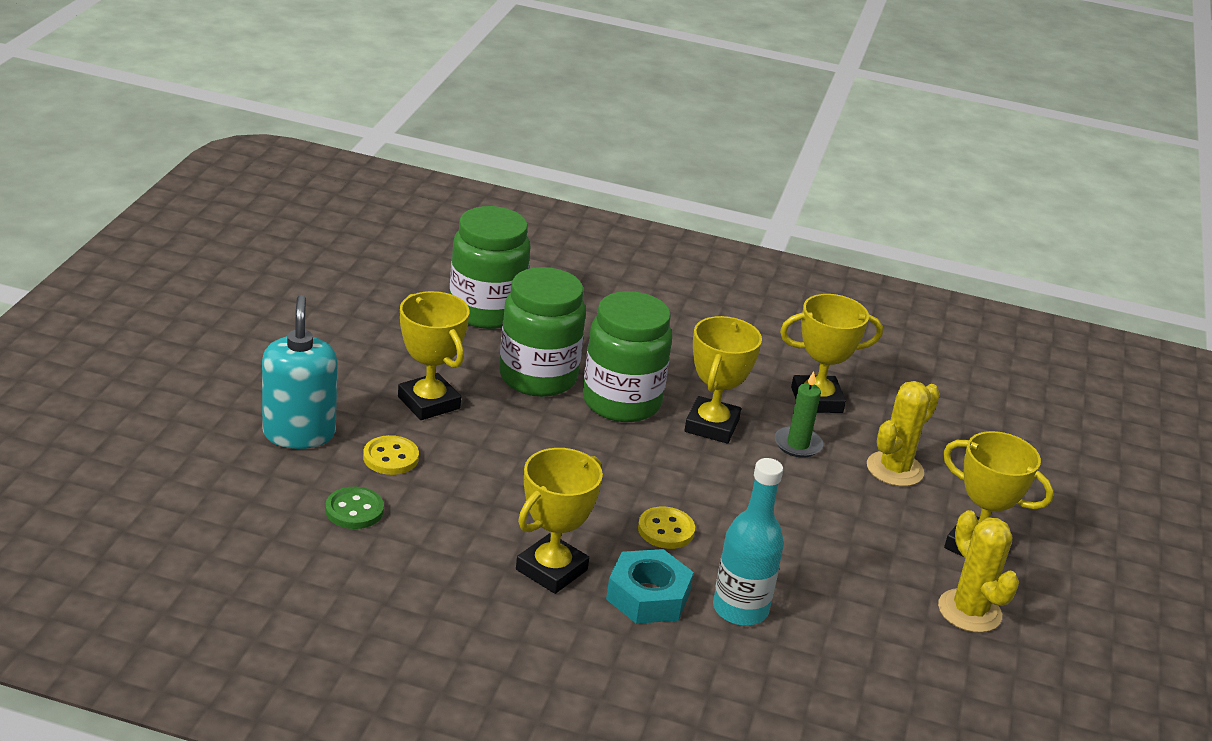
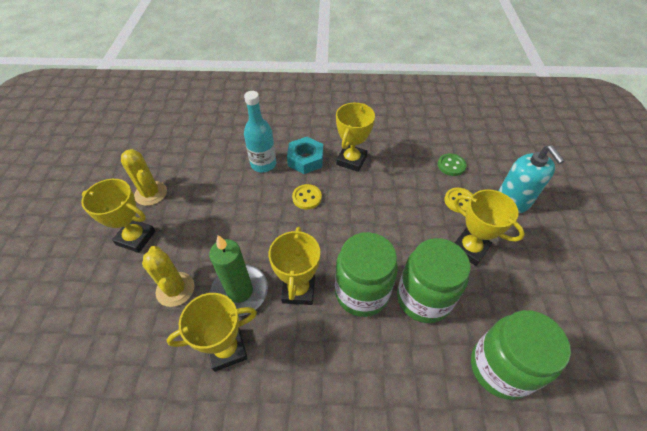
camera: 170 degrees right, 20 degrees up
(798, 444) = (240, 291): green candle -> green candle, size x1.73
(894, 469) = (175, 289): yellow cactus -> yellow cactus turned 60 degrees counterclockwise

